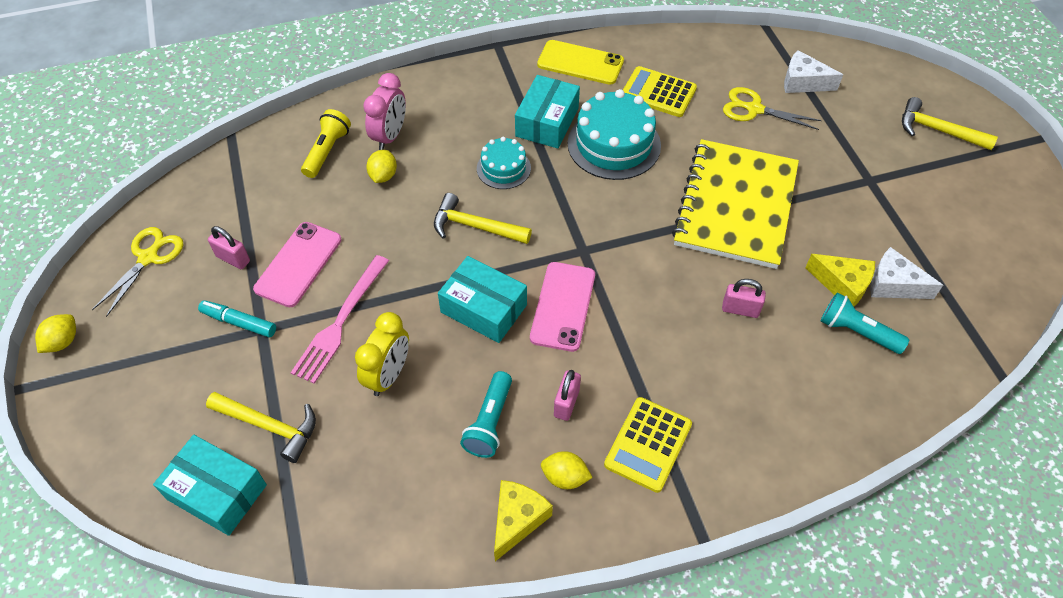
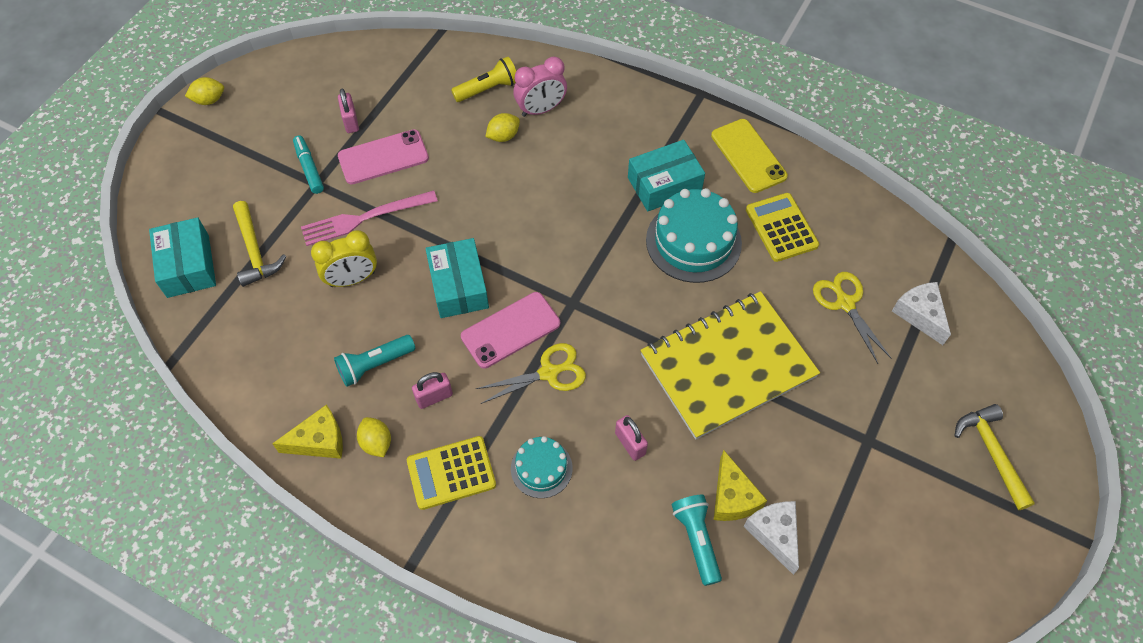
camera: 45 degrees right, 5 degrees up
(148, 258) = (306, 81): yellow scissors -> yellow scissors (548, 373)
(475, 226) = (520, 223): yellow hammer -> none
(503, 168) = (590, 195): turquoise cake -> turquoise cake (541, 468)

